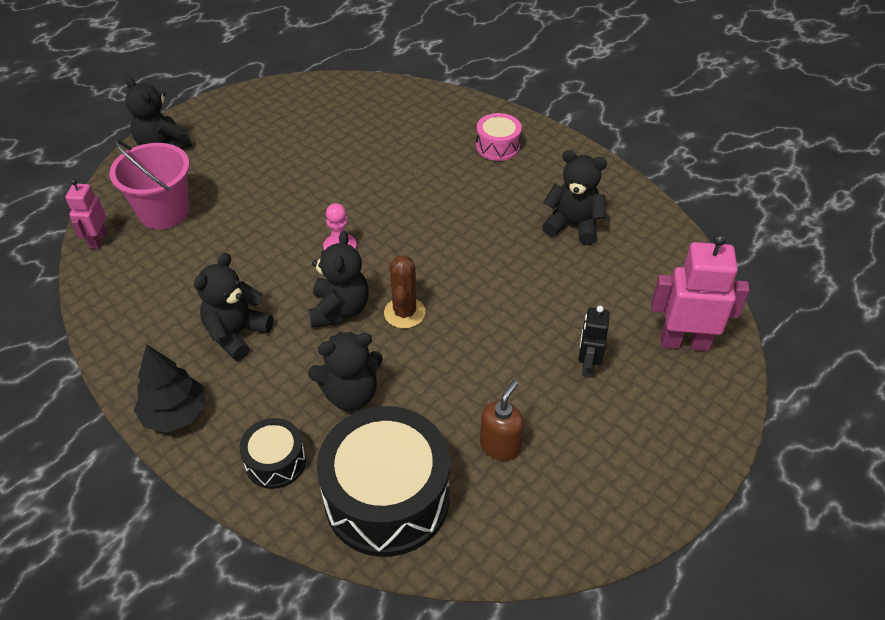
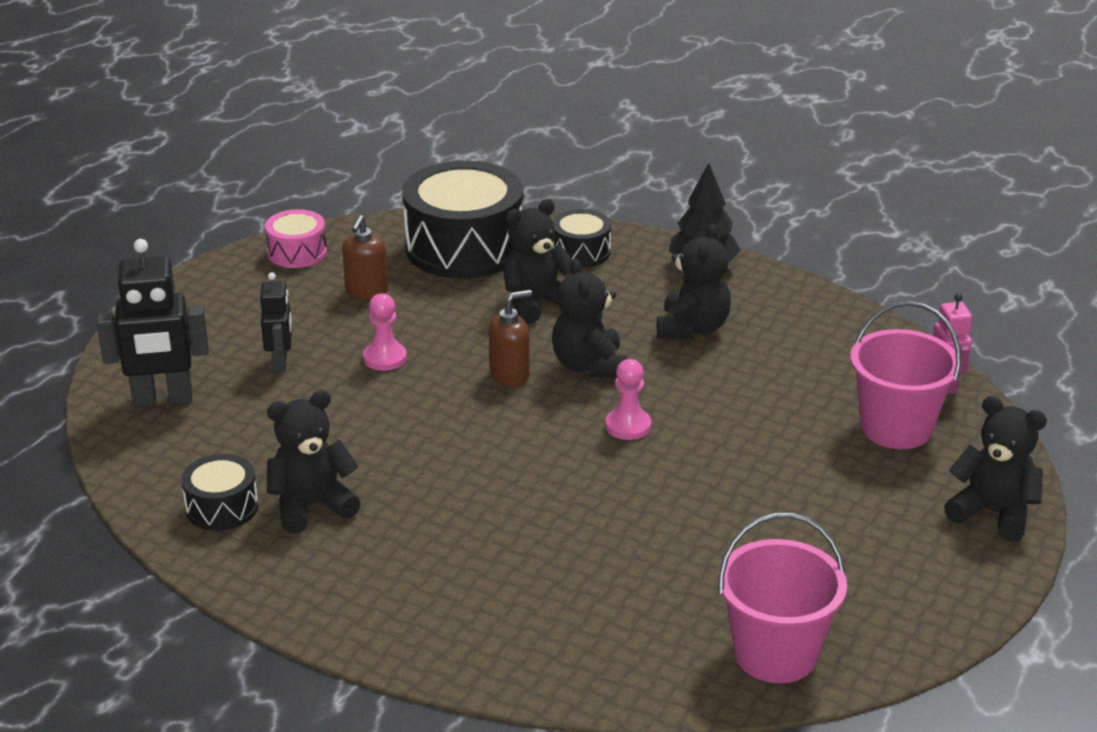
camera: 165 degrees right, 15 degrees down
(341, 97) = (775, 654): none -> pink bucket
(404, 313) = (510, 375): brown cactus -> brown soap dispenser
(498, 146) = (455, 608): pink drum -> pink drum (297, 252)
(499, 352) = (385, 358): none -> pink pawn
(573, 225) = (311, 506): black teddy bear -> black teddy bear turned 150 degrees clockwise
(633, 235) = (222, 507): none -> black drum
(684, 342) = (163, 400): pink robot -> black robot

